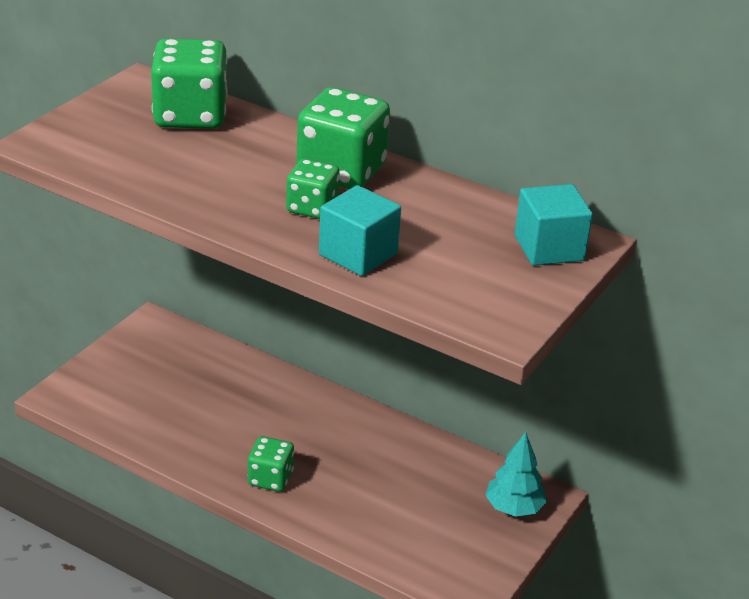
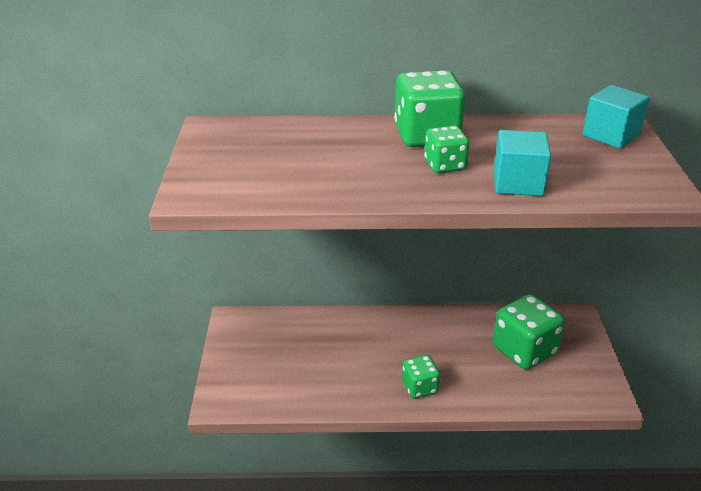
camera: 30 degrees left, 0 degrees up
(190, 115) = (276, 137): green dice -> green dice (524, 350)
(514, 508) = (570, 332): turquoise tree -> none

